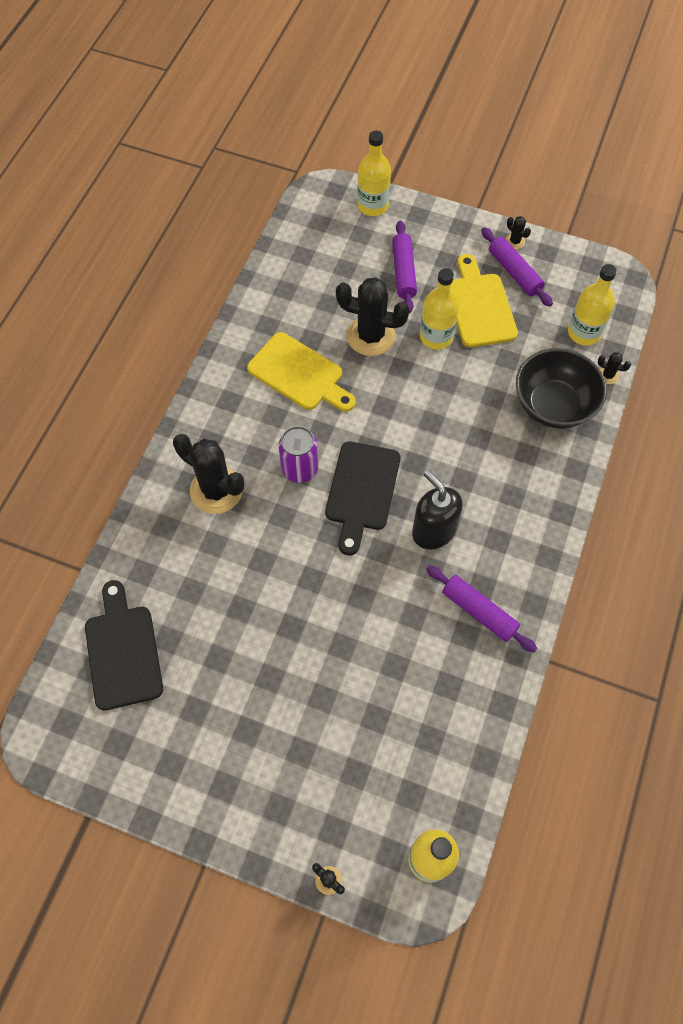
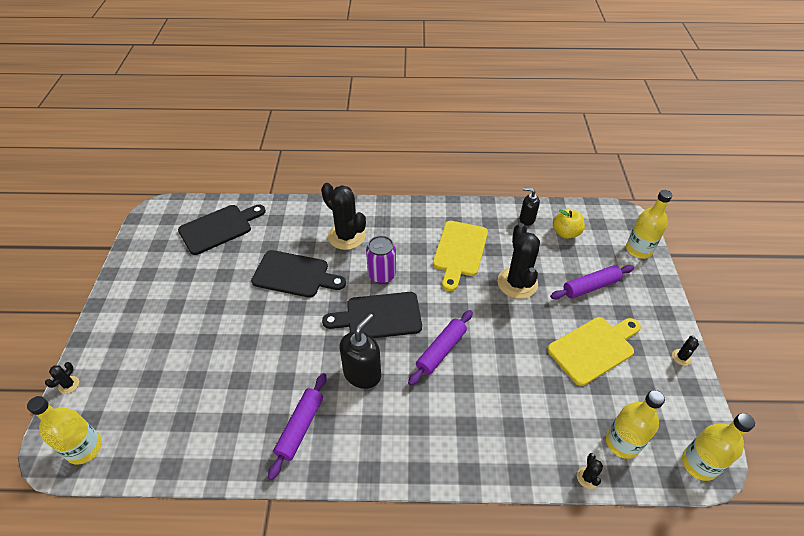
camera: 70 degrees right, 15 degrees down
(216, 490) = (346, 236): black cactus -> black cactus turned 60 degrees counterclockwise
(257, 569) = (294, 275): none -> black cutting board
(280, 286) = (527, 219): none -> black soap dispenser
(319, 258) = (565, 233): none -> yellow apple
(436, 336) = (543, 325): yellow bottle -> yellow bottle (699, 464)
(514, 272) = (648, 366): purple rolling pin -> purple rolling pin (441, 351)
(553, 405) = (527, 435): black bowl -> none

